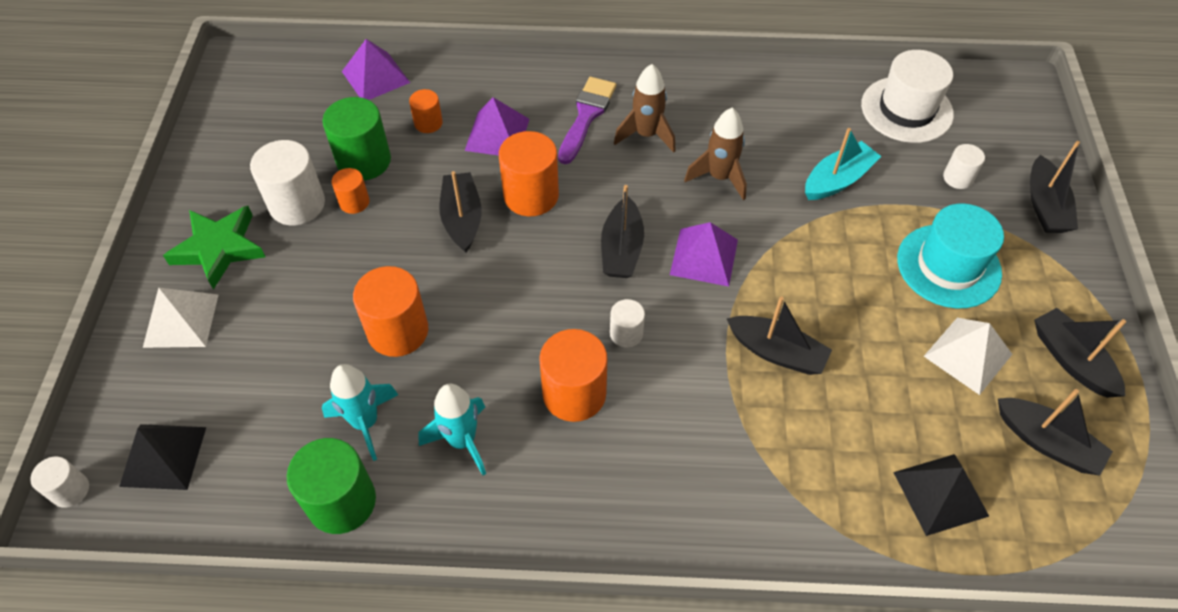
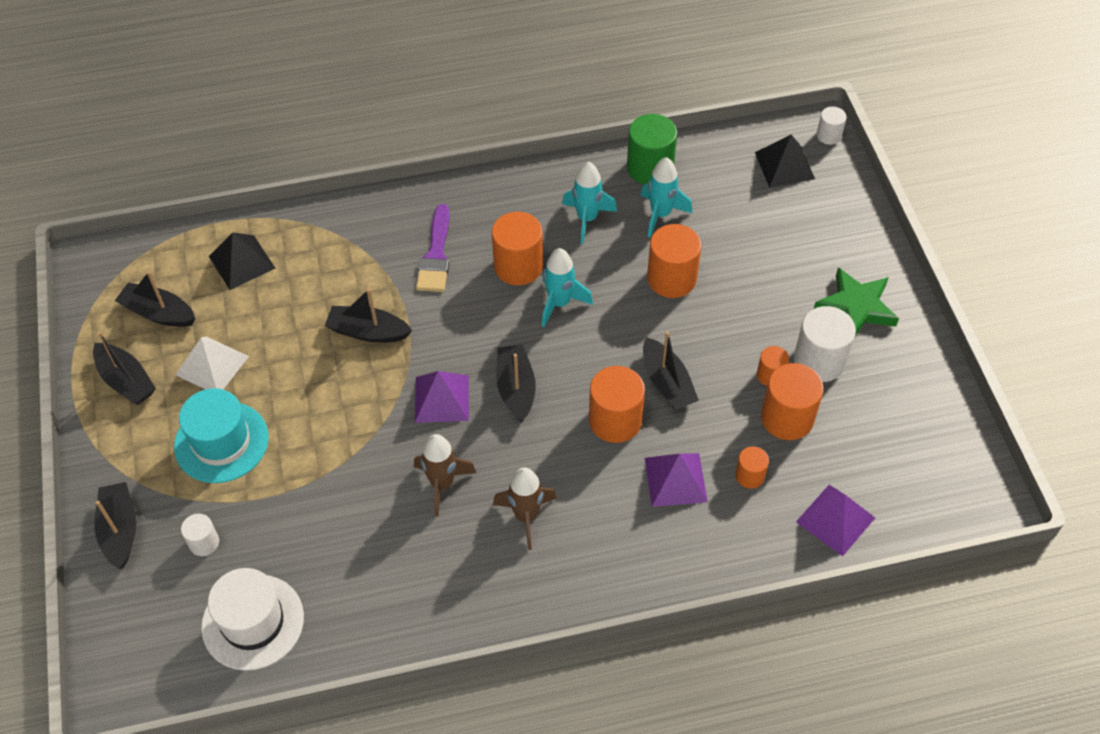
camera: 165 degrees right, 0 degrees up
(181, 320) = (841, 248): white pyramid -> none
(364, 161) = (787, 418): green cylinder -> orange cylinder
(541, 333) = (559, 303): none -> turquoise rocket
(586, 116) = (594, 525): purple brush -> purple brush (436, 255)
(626, 333) = (491, 318): white cylinder -> none
(837, 180) = (325, 510): turquoise boat -> none

